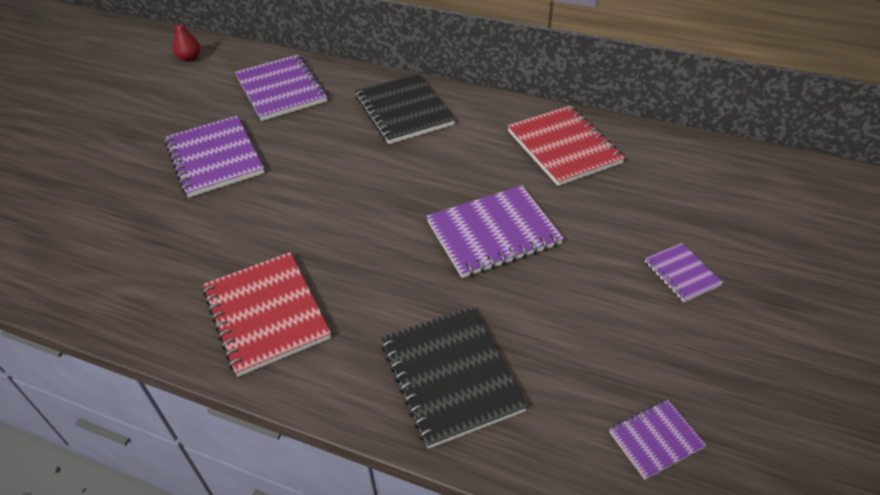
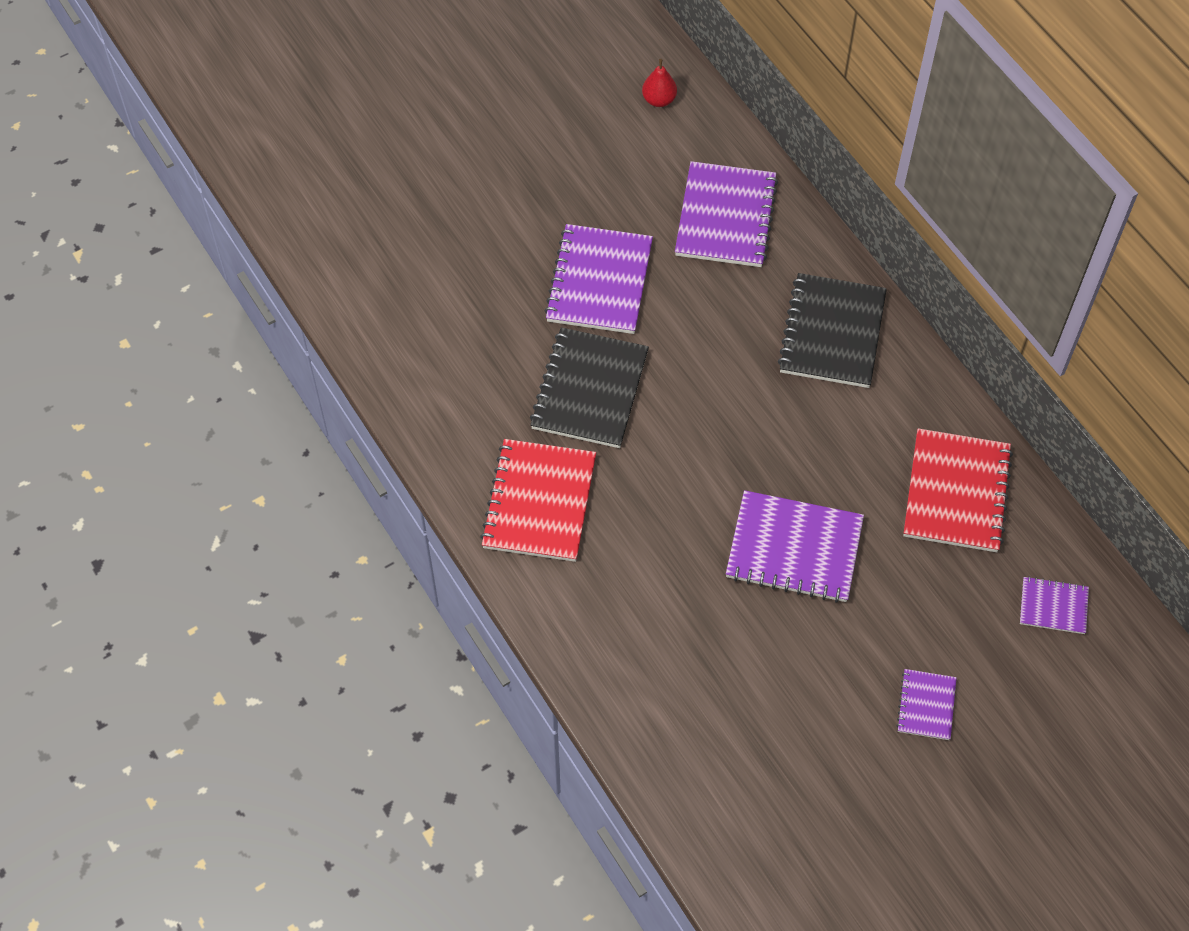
camera: 35 degrees right, 15 degrees up
(451, 376) = (645, 660): black notebook -> black notebook (589, 390)
(655, 439) = (757, 818): purple notebook -> purple notebook (1053, 606)

